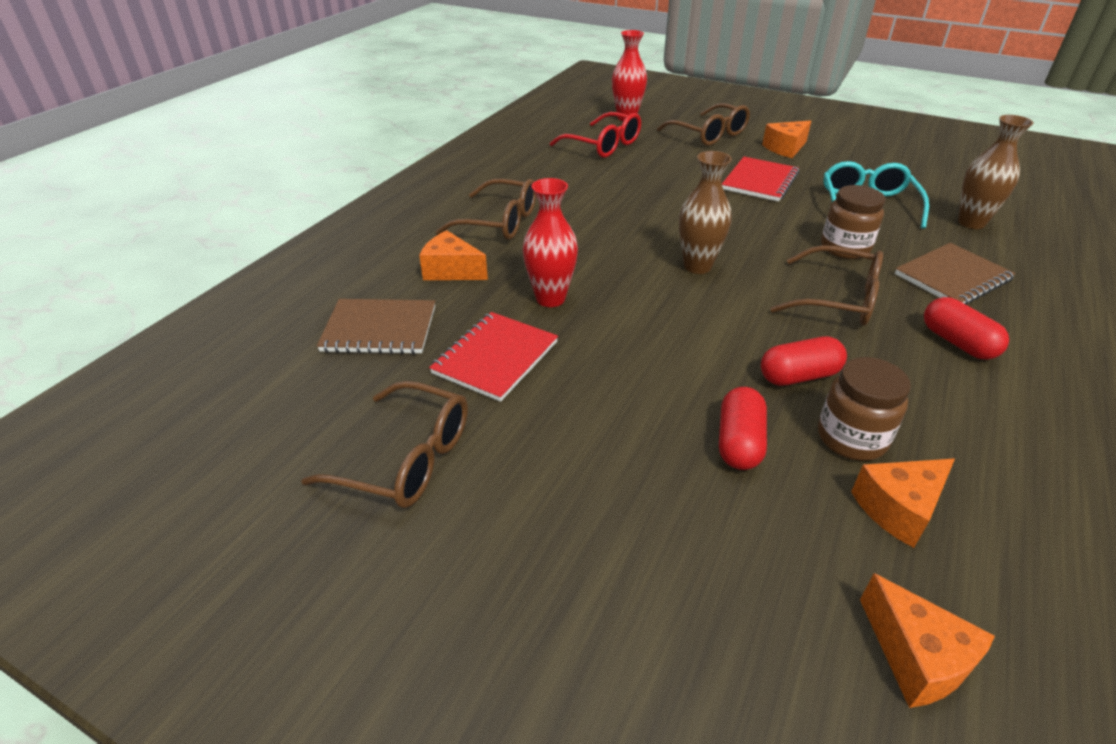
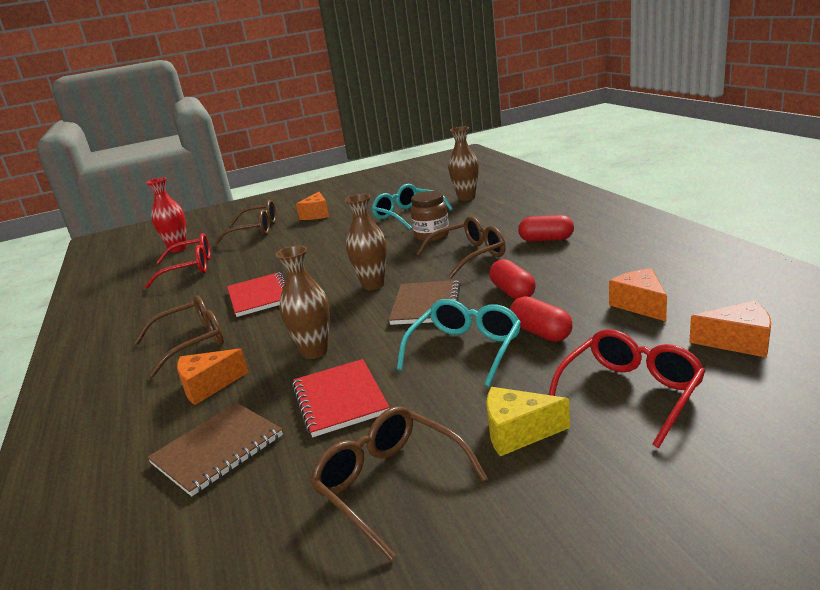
camera: 45 degrees left, 15 degrees down
(407, 459) = (390, 484): brown glasses -> brown glasses turned 105 degrees counterclockwise
(543, 513) = (518, 432): none -> yellow cheese
(550, 298) = (314, 352): red vase -> brown vase
(649, 398) = (465, 349): none -> turquoise glasses
(692, 581) = (630, 393): none -> red glasses
(760, 181) = (331, 234): red notebook -> red notebook (260, 296)
(799, 376) = (512, 292): red capsule -> red capsule turned 45 degrees counterclockwise
(851, 438) = (577, 297): brown jar -> none
(899, 509) = (640, 305): orange cheese -> orange cheese turned 150 degrees clockwise
(952, 277) = (498, 220): brown notebook -> brown notebook (426, 305)

